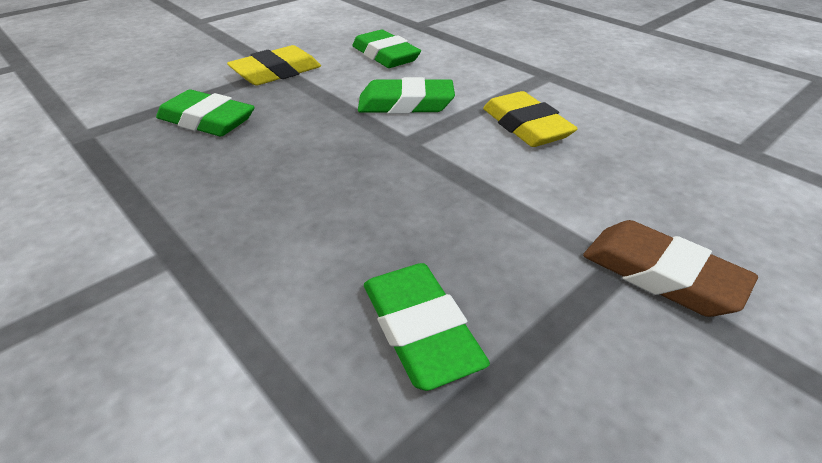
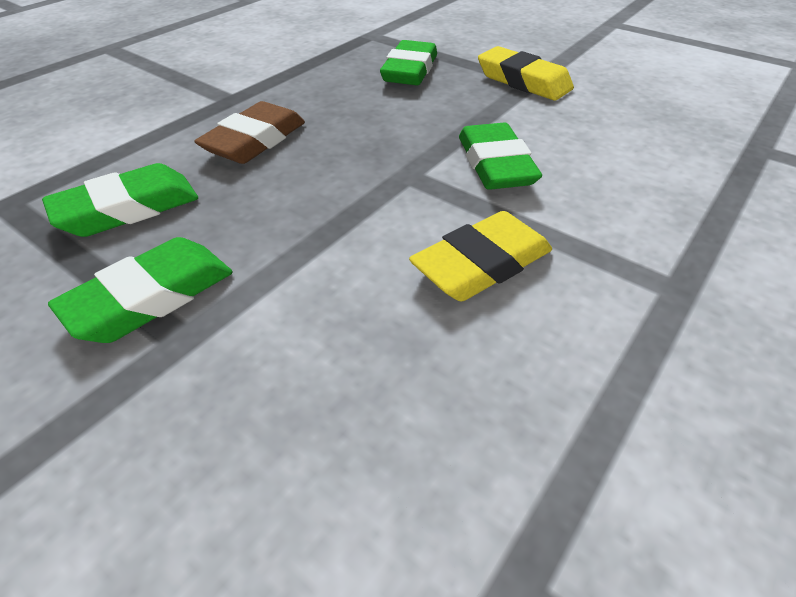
camera: 80 degrees right, 5 degrees up
(385, 56) = (621, 136): green eraser -> green eraser (151, 297)
(660, 275) = (162, 376): brown eraser -> brown eraser (255, 141)

